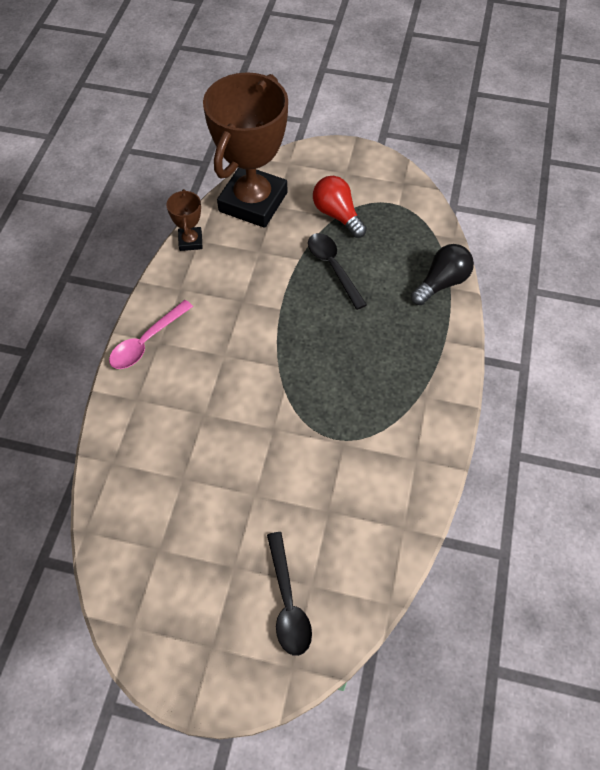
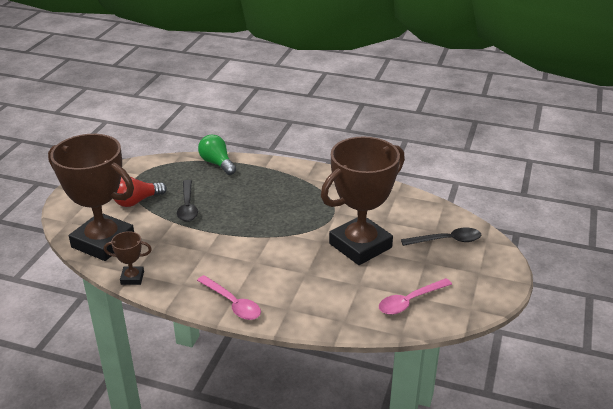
camera: 85 degrees left, 25 degrees down
(148, 543) = (409, 301): none -> pink spoon
(266, 477) = (360, 245): none -> brown trophy
(333, 267) = (187, 207): black spoon -> black spoon turned 75 degrees counterclockwise
(442, 283) = (217, 163): black light bulb -> green light bulb

